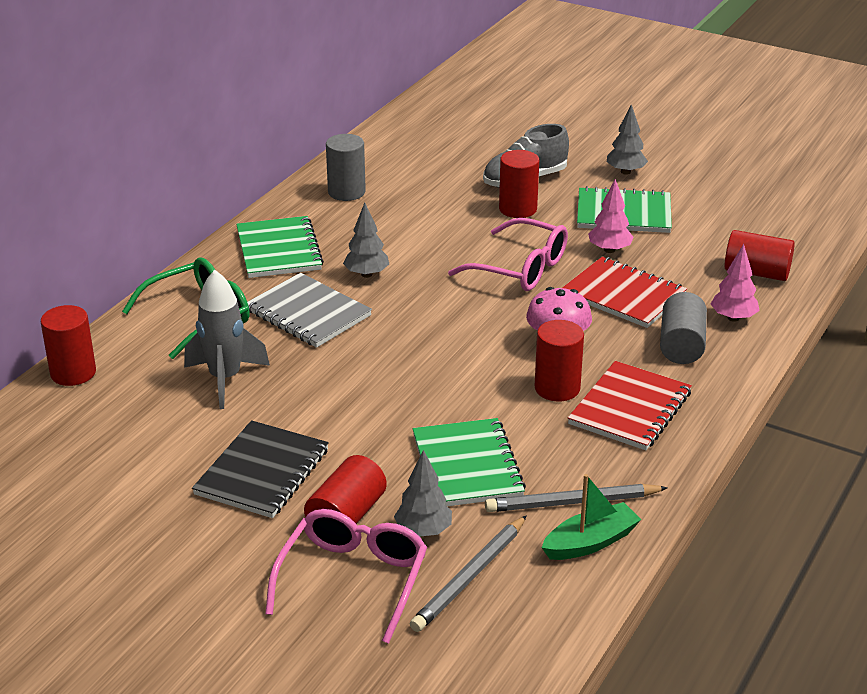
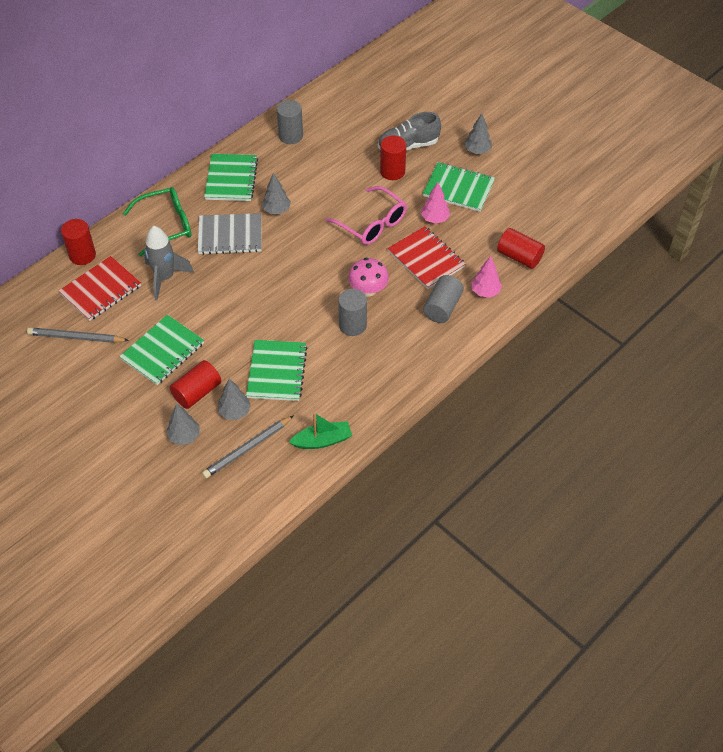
camera: 15 degrees right, 20 degrees up
(262, 472) = (162, 351): black notebook -> green notebook
(308, 313) = (230, 235): grey notebook -> grey notebook turned 60 degrees counterclockwise
(352, 580) = (184, 436): pink glasses -> grey tree
(557, 388) = (352, 325): red cylinder -> grey cylinder
(572, 502) = (324, 411): grey pencil -> grey pencil (76, 337)
(630, 408) = (388, 350): red notebook -> red notebook (101, 290)

